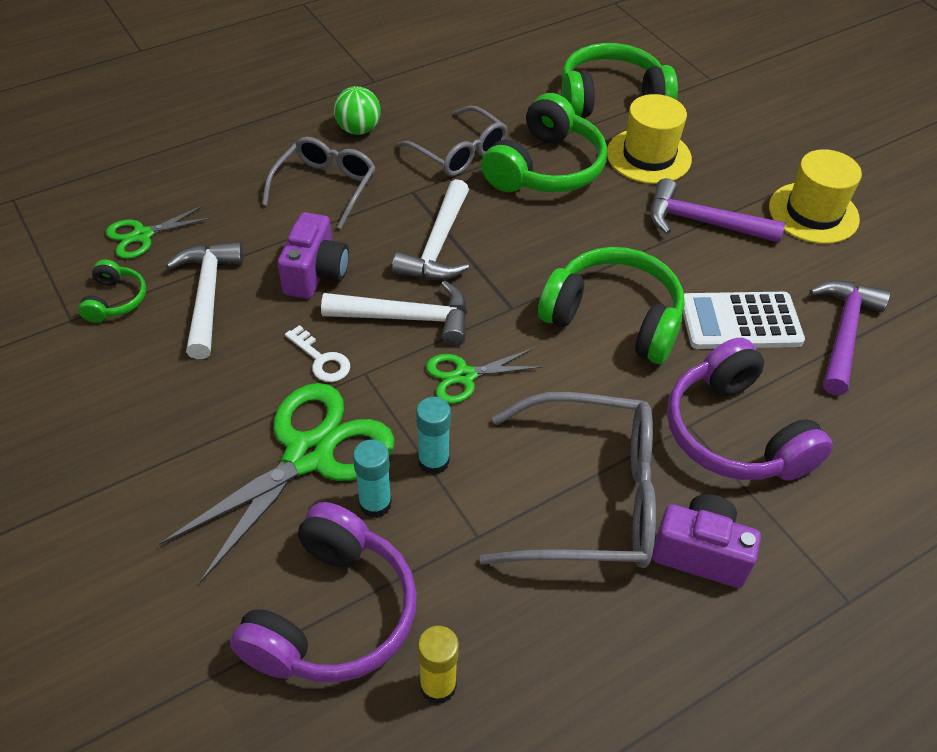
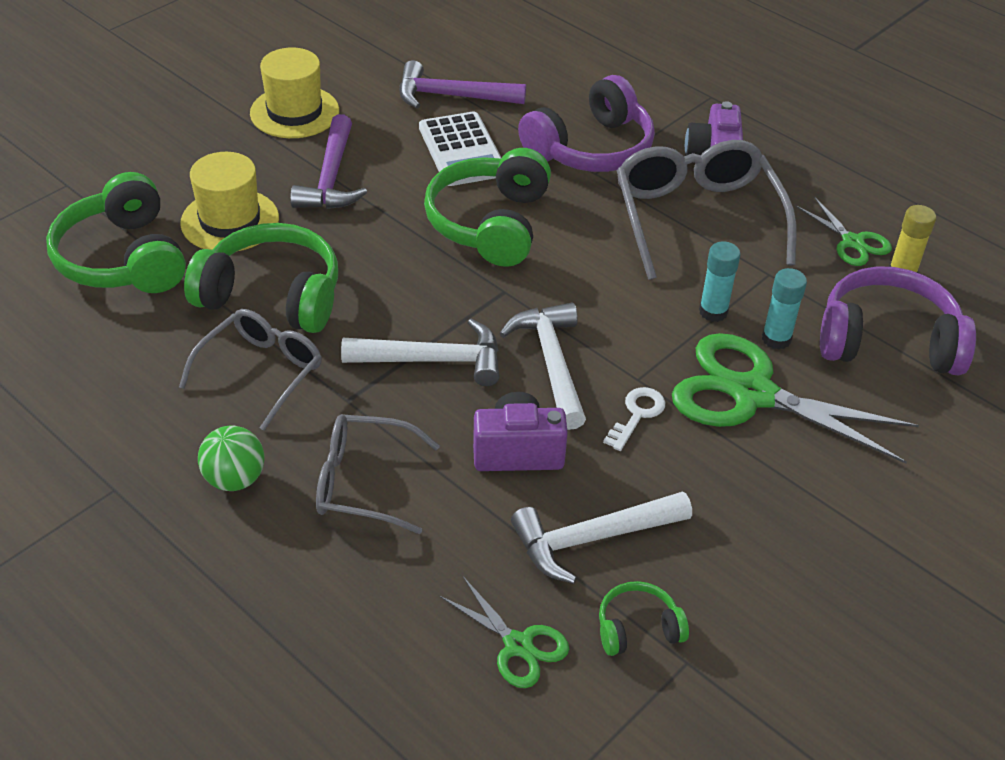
camera: 105 degrees left, 5 degrees down
(465, 376) = (607, 309): green scissors -> green scissors (852, 242)

